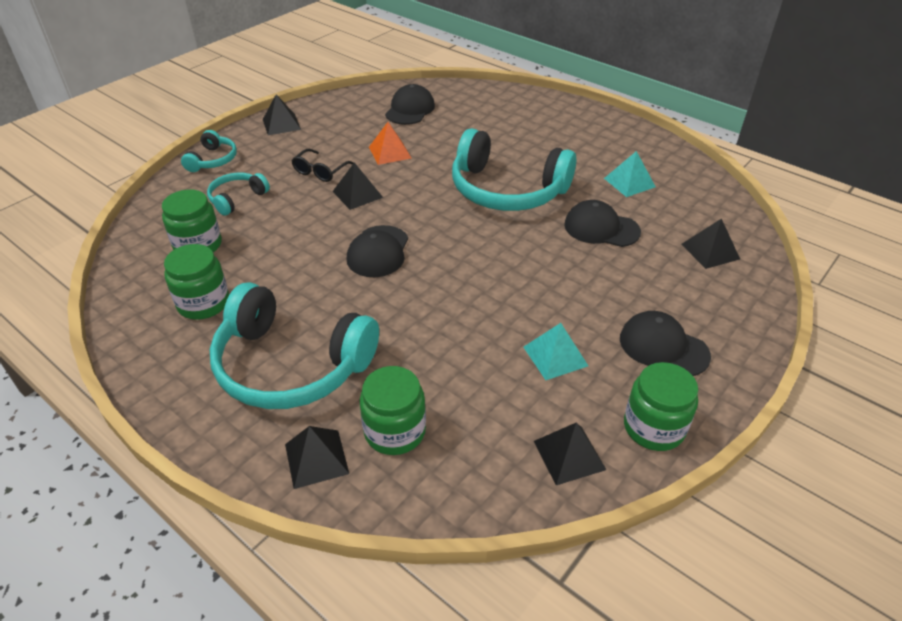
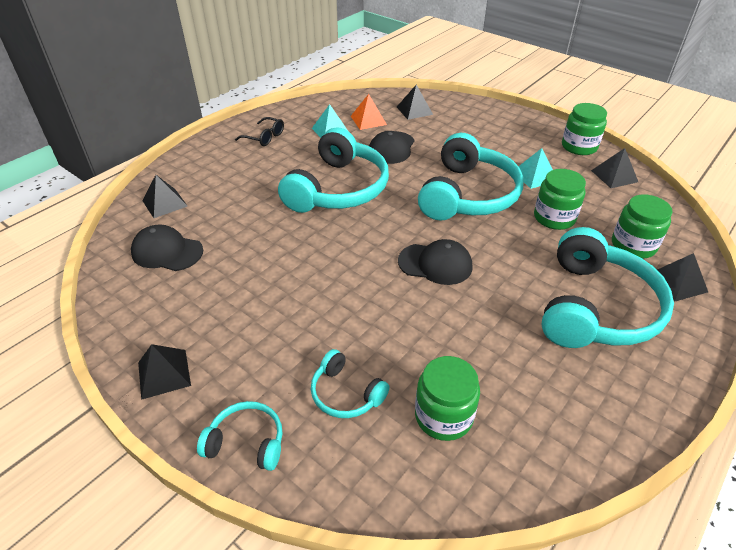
camera: 90 degrees left, 0 degrees up
(203, 303) = (539, 388): green jar -> green jar (554, 218)
(320, 171) = (292, 319): black glasses -> black glasses (264, 137)
(357, 194) = (340, 284): black pyramid -> black pyramid (165, 203)
(390, 152) = (260, 264): orange pyramid -> orange pyramid (368, 120)
(503, 286) = (468, 195): none -> turquoise headphones
(663, 347) = (512, 137): black cap -> none

